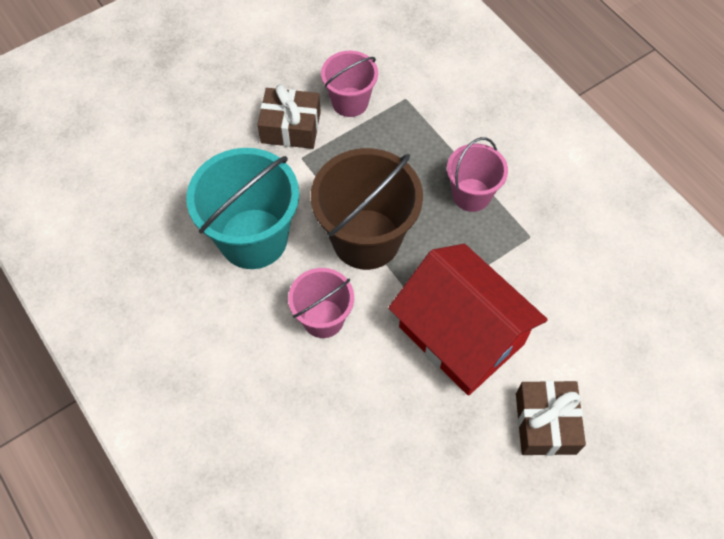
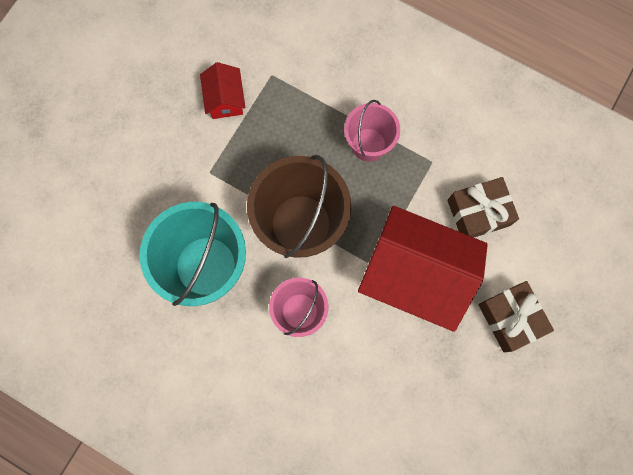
camera: 25 degrees left, 15 degrees up
(291, 127) = (185, 147): brown gift -> brown gift (478, 212)
(350, 102) = (225, 99): pink bucket -> red house

